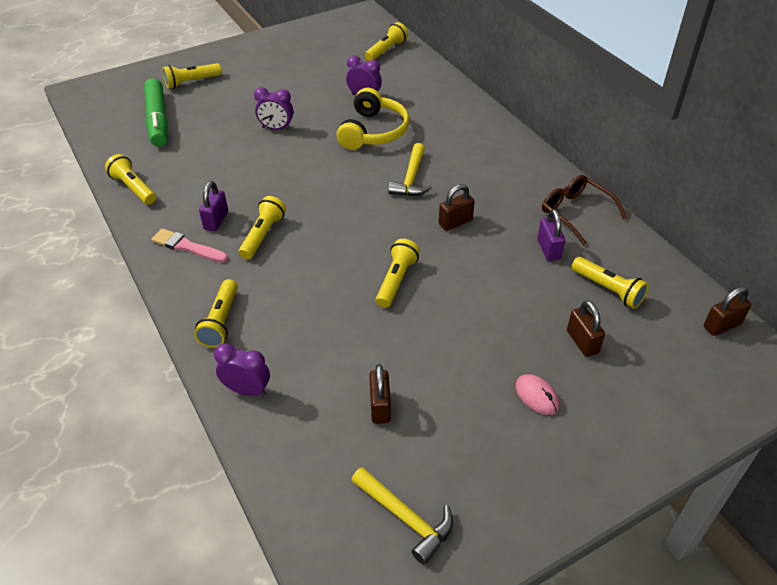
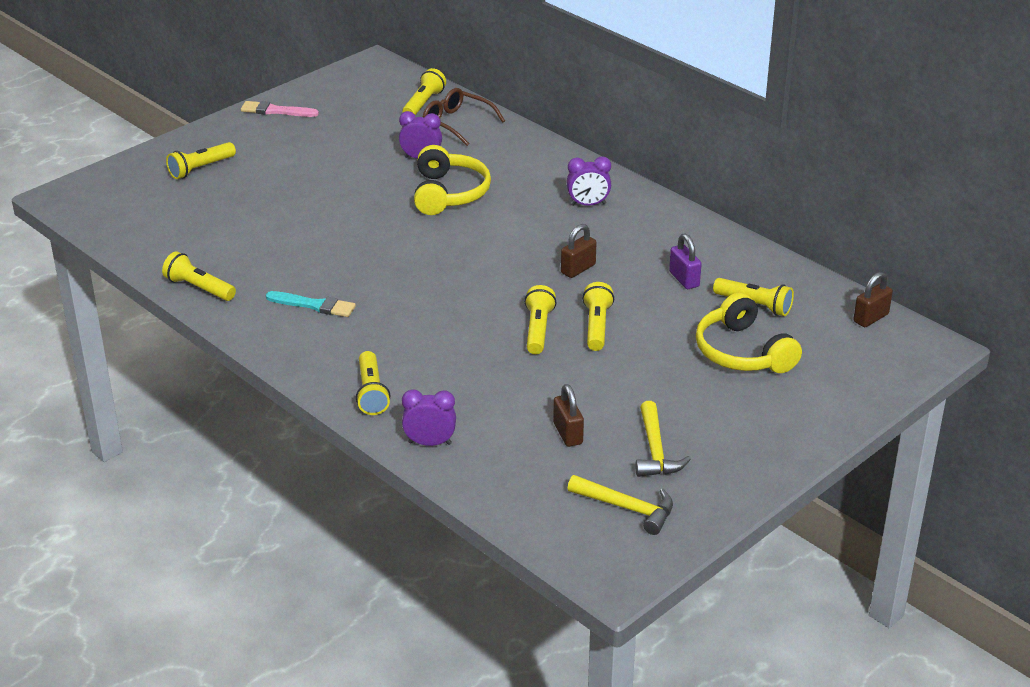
camera: 15 degrees left, 10 degrees down
(158, 120) = (184, 215): green marker -> none
(187, 246) = (296, 334): pink brush -> pink brush (276, 111)
(216, 220) = (314, 305): purple padlock -> turquoise brush
(263, 235) = (374, 311): yellow flashlight -> yellow flashlight (596, 326)
(276, 128) = (333, 205): purple clock -> purple clock (588, 204)
(411, 179) = (513, 234): yellow hammer -> yellow hammer (655, 451)
(536, 396) = (713, 401): pink mouse -> none
(575, 212) = (700, 242): brown glasses -> brown glasses (457, 123)
(582, 342) = (743, 352): brown padlock -> yellow headphones

